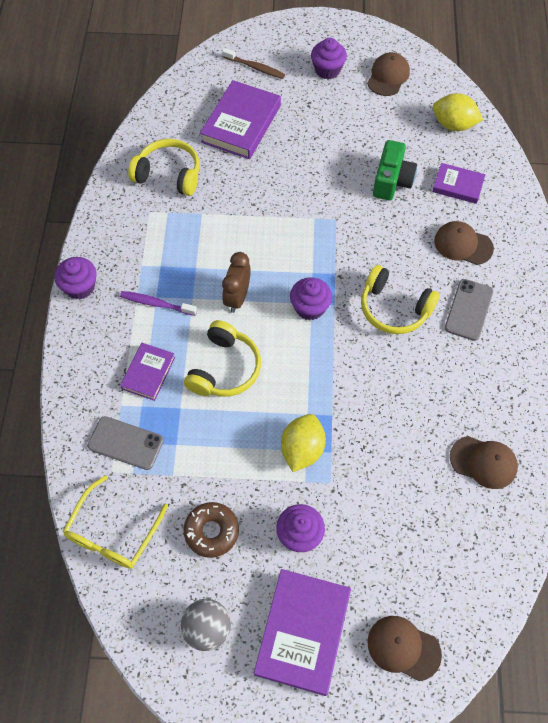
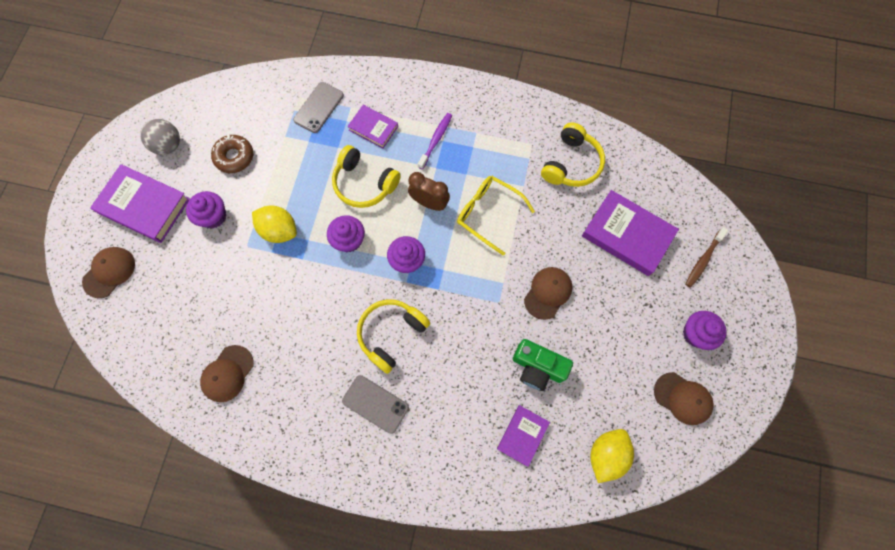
camera: 100 degrees right, 10 degrees up
(80, 287) = (463, 86): purple cupcake -> purple cupcake (349, 240)
(113, 532) = (254, 94): yellow glasses -> yellow glasses (489, 214)
(463, 244) = (449, 419): brown cap -> brown cap (548, 293)

